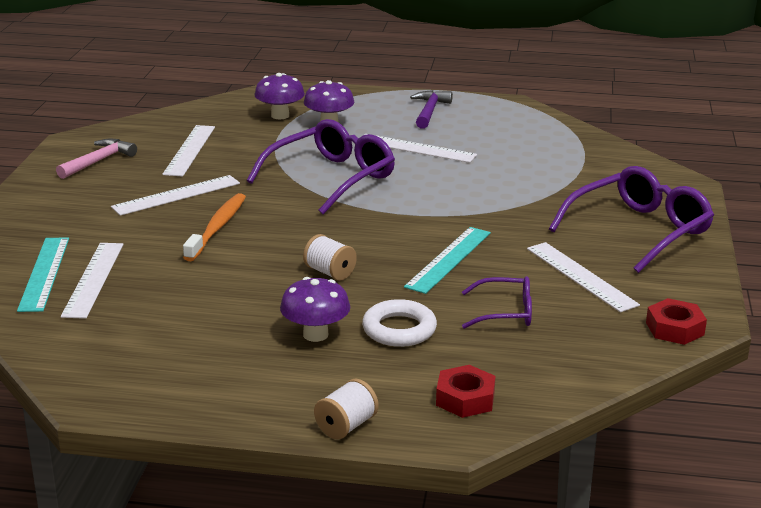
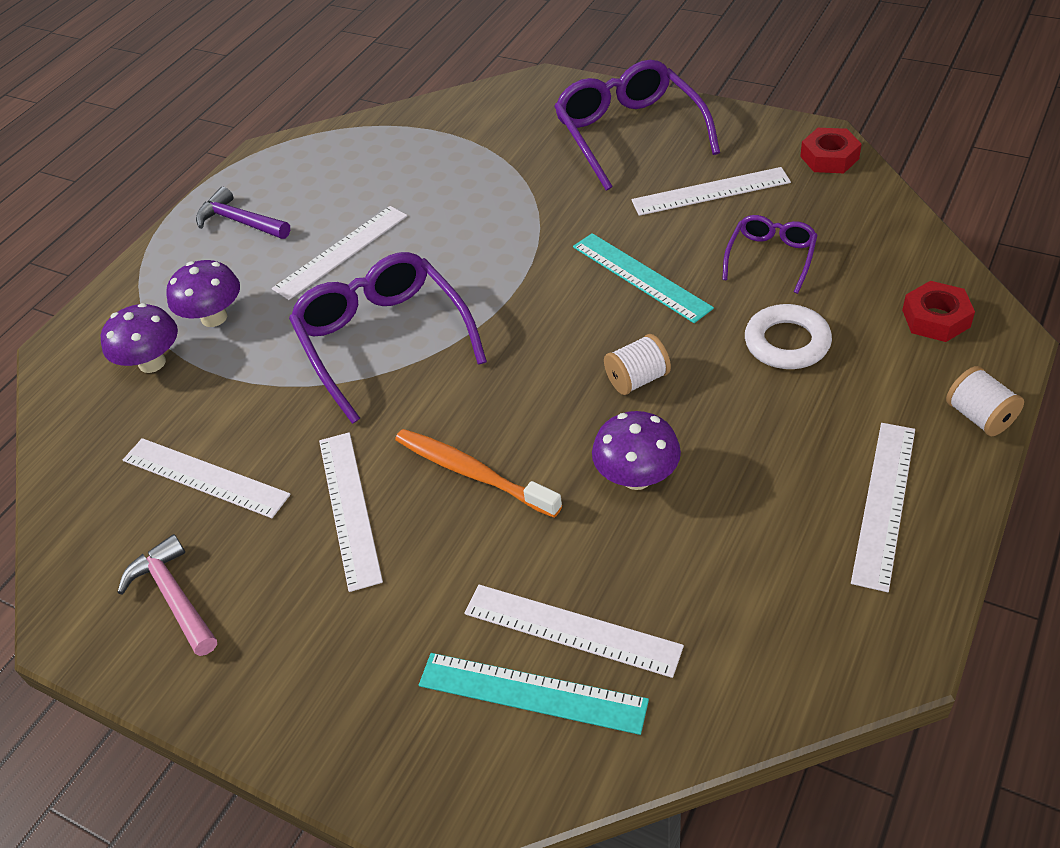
camera: 65 degrees left, 20 degrees up
(234, 386) = (884, 503): none -> white ruler
(315, 334) = (782, 414): purple mushroom -> purple mushroom (636, 477)

